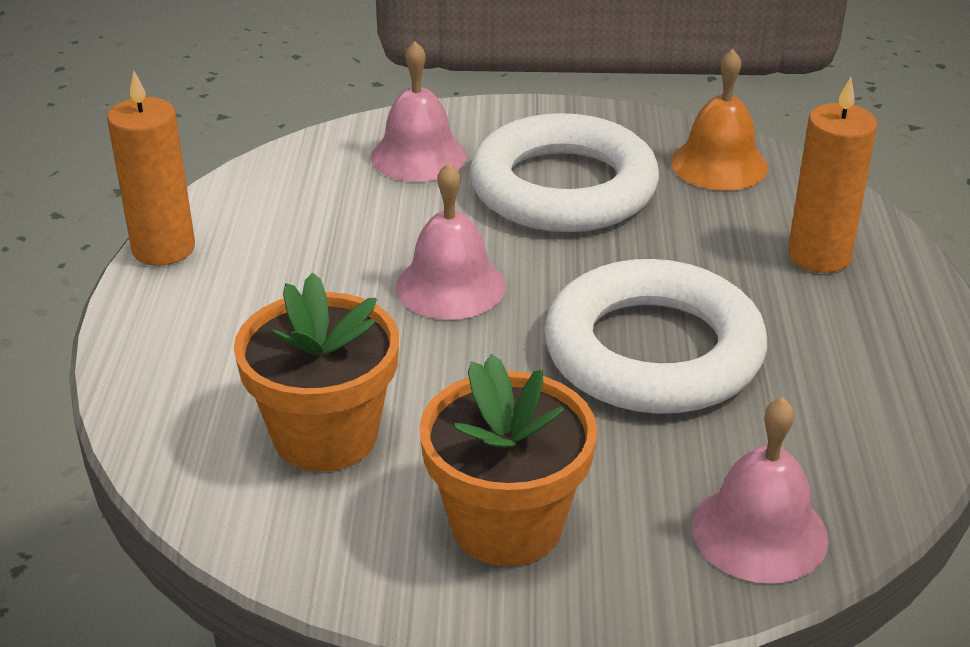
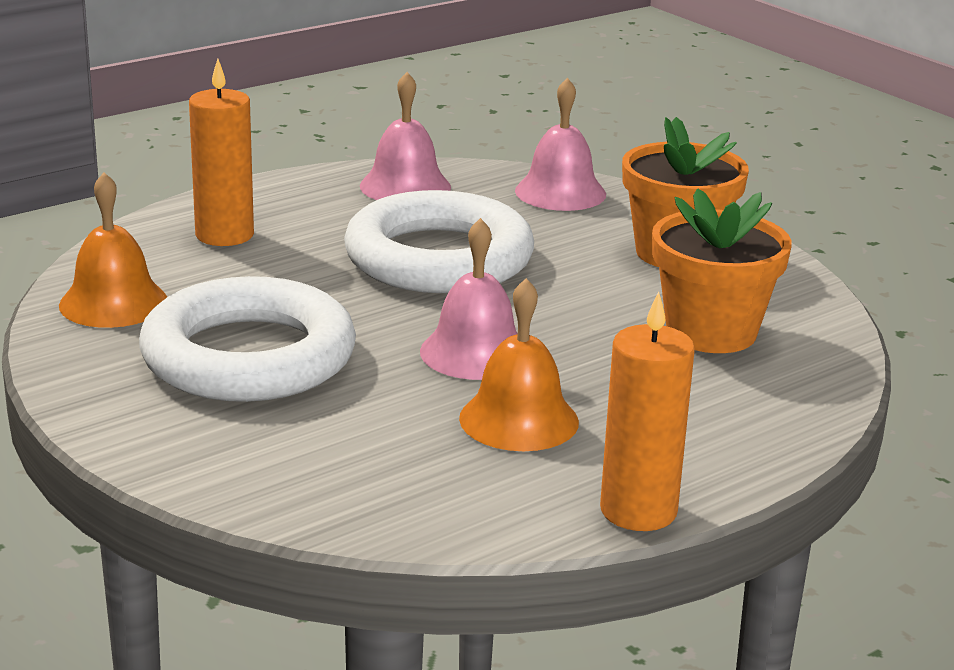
camera: 130 degrees left, 10 degrees down
(330, 257) = (519, 420): none -> orange bell
(418, 156) = (282, 449): pink bell -> pink bell (405, 186)

